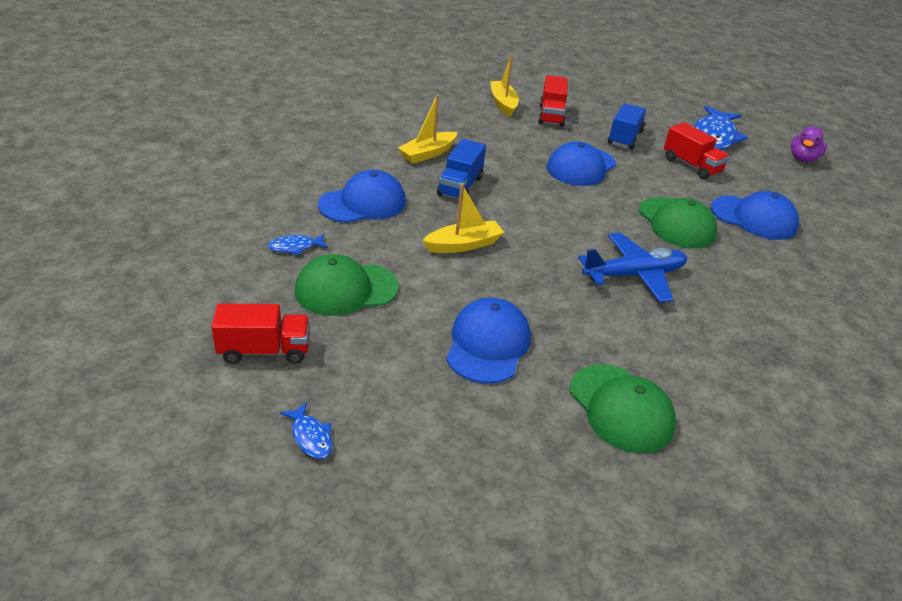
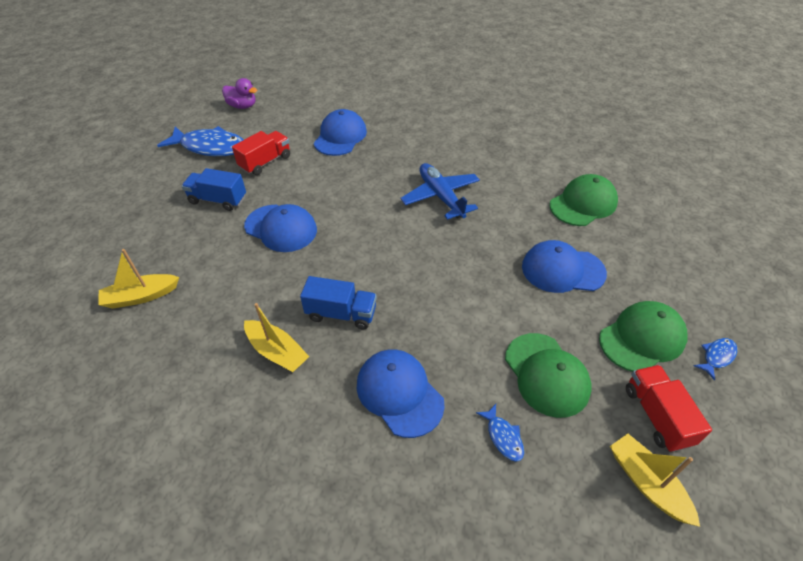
camera: 95 degrees left, 10 degrees up
(464, 245) = (442, 299): yellow boat -> yellow boat (647, 483)
(551, 115) = (171, 253): red truck -> none
(676, 223) = (361, 174): green cap -> green cap (642, 338)

